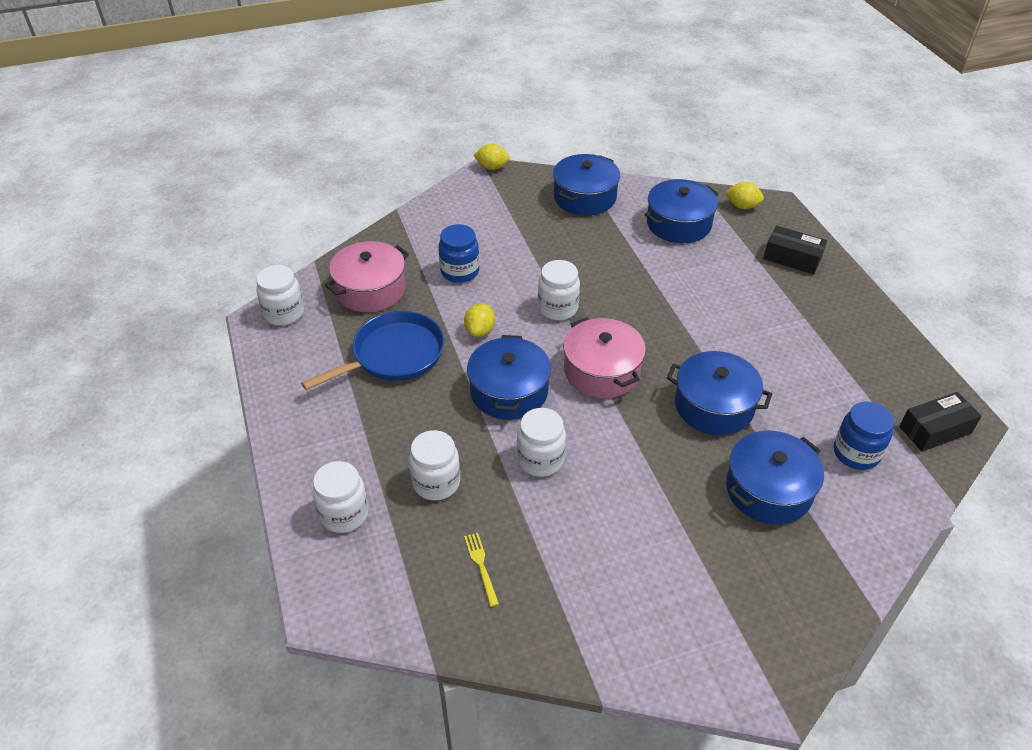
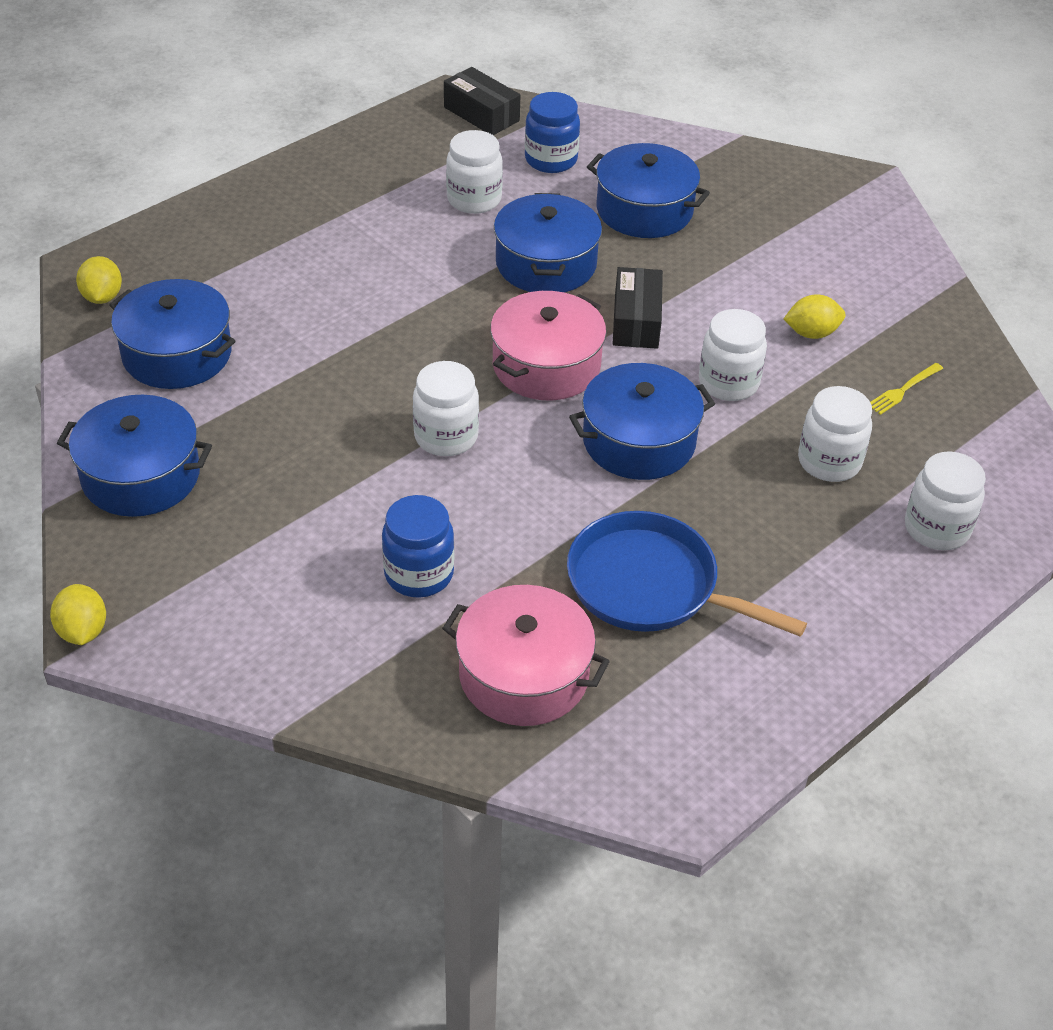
camera: 115 degrees left, 0 degrees up
(284, 313) = (648, 771): white jar -> white jar (474, 199)
(480, 330) = (541, 506): yellow lemon -> yellow lemon (811, 333)
(792, 258) = (218, 236): black box -> black box (636, 321)

